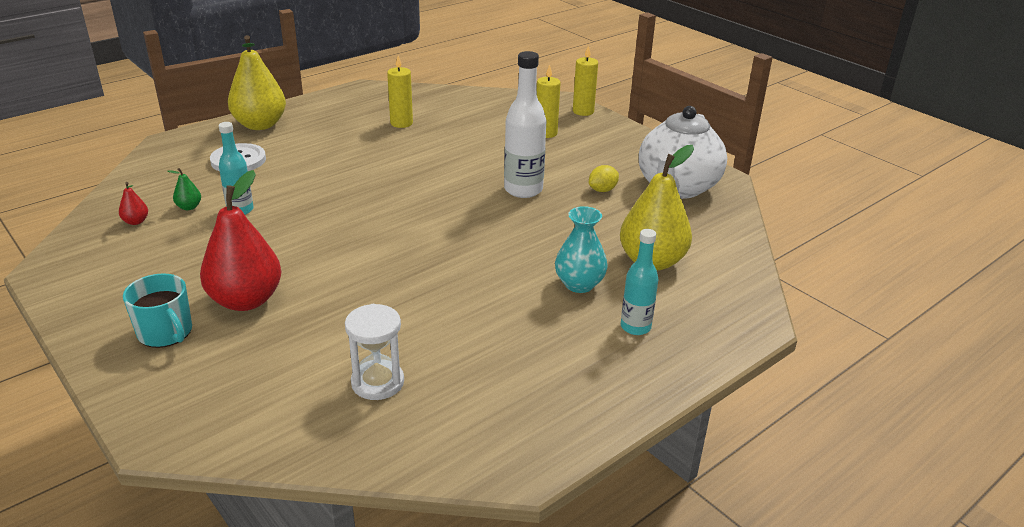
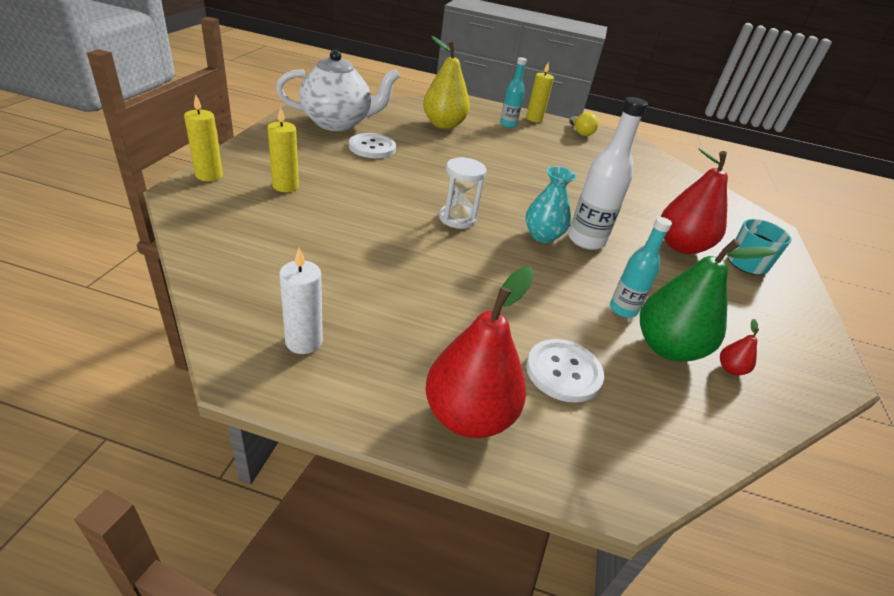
camera: 130 degrees left, 5 degrees up
(189, 207) = (667, 347): green pear -> green pear, size x2.47
(260, 125) = (468, 416): yellow pear -> red pear
(366, 103) = (304, 341): none -> white candle
(377, 382) = (648, 179): white hourglass -> white hourglass (457, 218)
(401, 123) = (342, 283): yellow candle -> yellow candle (534, 119)
(523, 190) = (409, 177): white bottle -> white bottle (586, 240)
(573, 407) = (580, 132): none -> yellow light bulb
(579, 284) = (495, 142): turquoise vase -> turquoise vase (542, 236)
(602, 190) = (372, 147): yellow lemon -> white button

